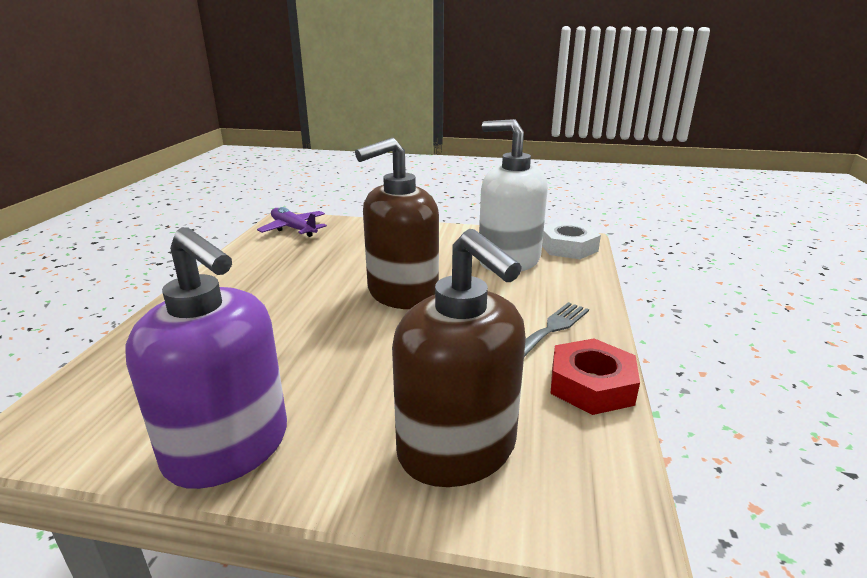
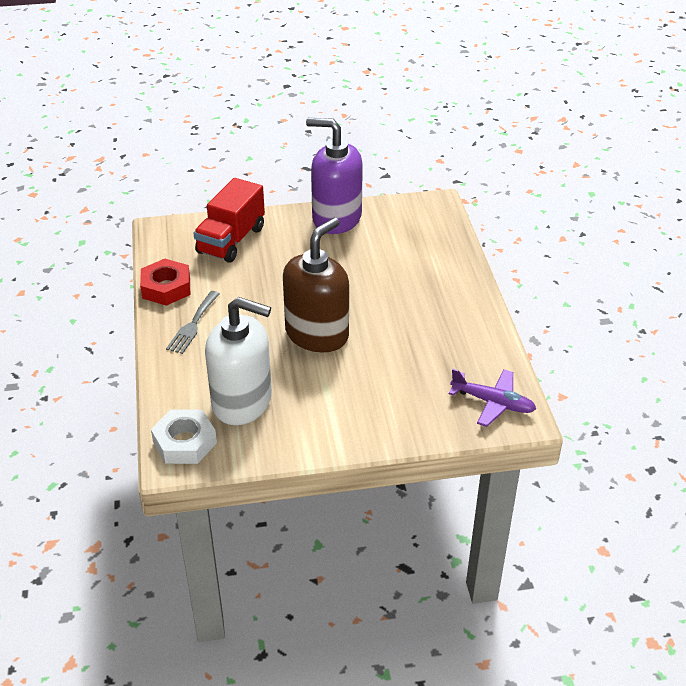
camera: 160 degrees right, 15 degrees up
(457, 449) = (231, 240): brown soap dispenser -> red truck

